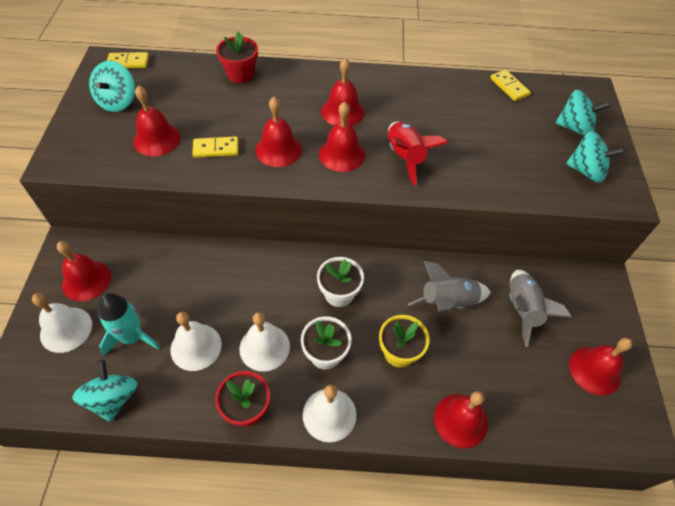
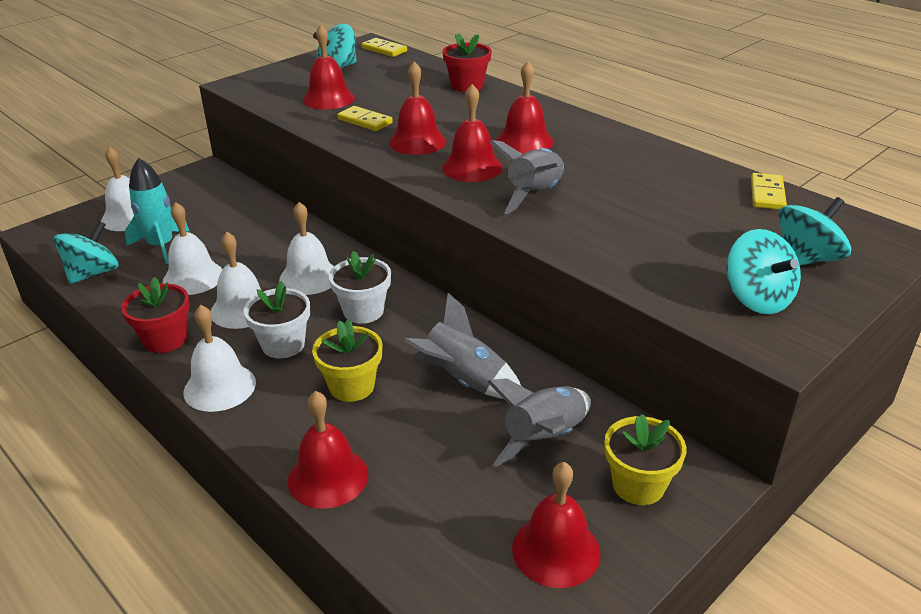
camera: 45 degrees right, 20 degrees down
(86, 280) = (185, 196): red bell -> none
(274, 291) = (309, 277): none -> white bell
(405, 157) = (534, 195): red rocket -> grey rocket
(574, 128) = (806, 259): turquoise spinning top -> turquoise spinning top turned 90 degrees counterclockwise
(584, 305) = (638, 485): none -> yellow flower pot

